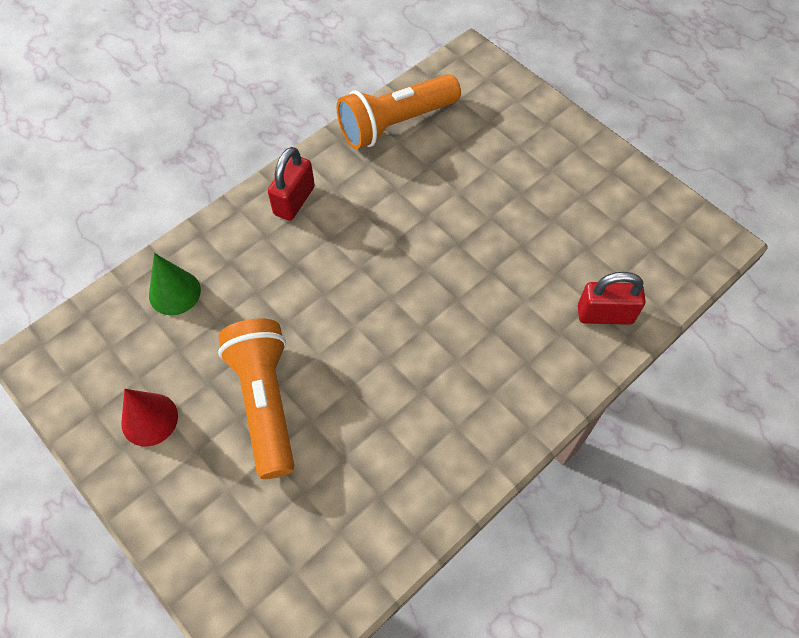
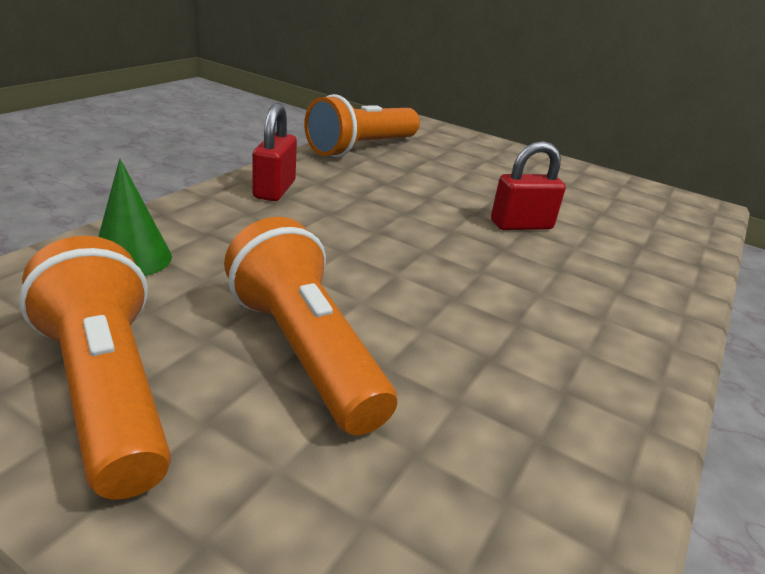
camera: 20 degrees left, 30 degrees down
(149, 419) = (107, 390): red cone -> orange flashlight
(605, 314) = (662, 251): red padlock -> red padlock (521, 225)

